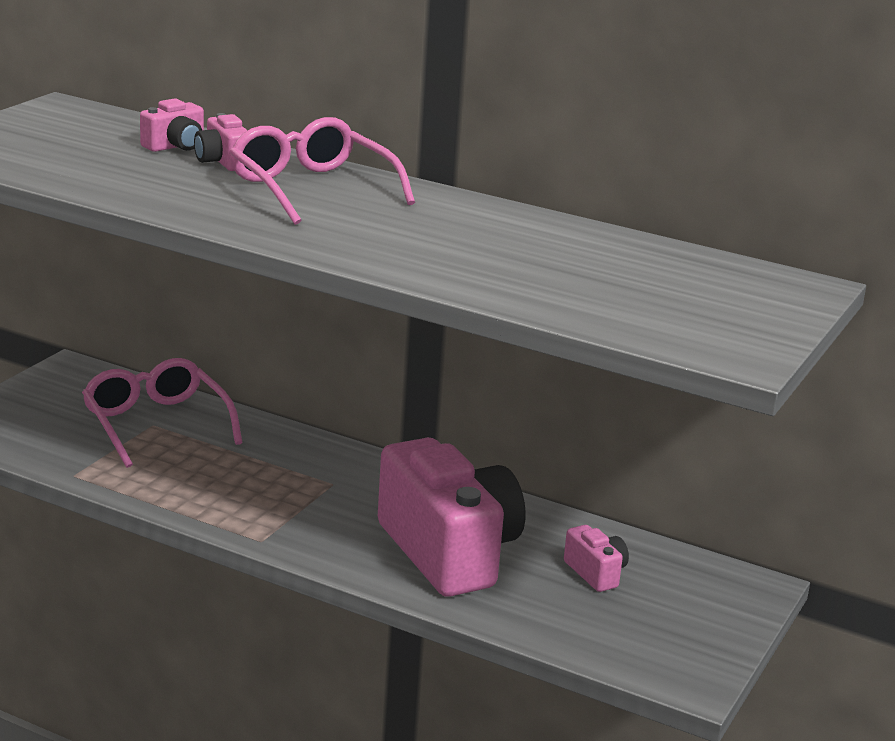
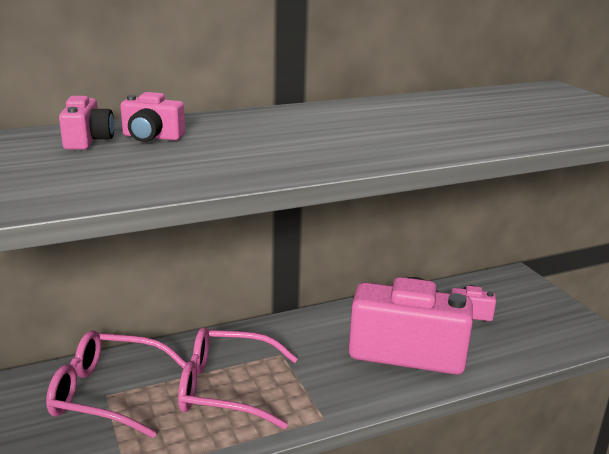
camera: 50 degrees left, 0 degrees up
(312, 189) = (254, 130): pink glasses -> pink glasses (226, 388)

